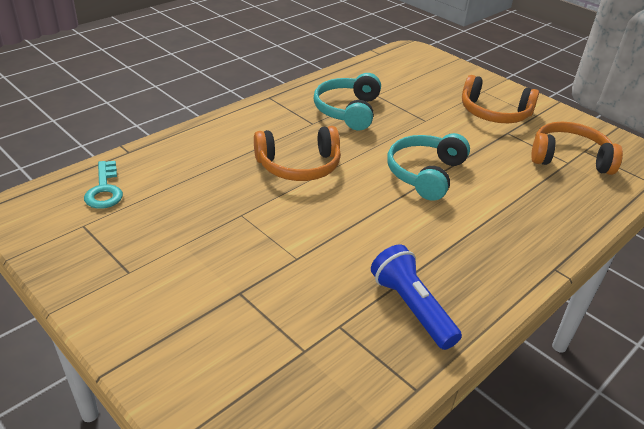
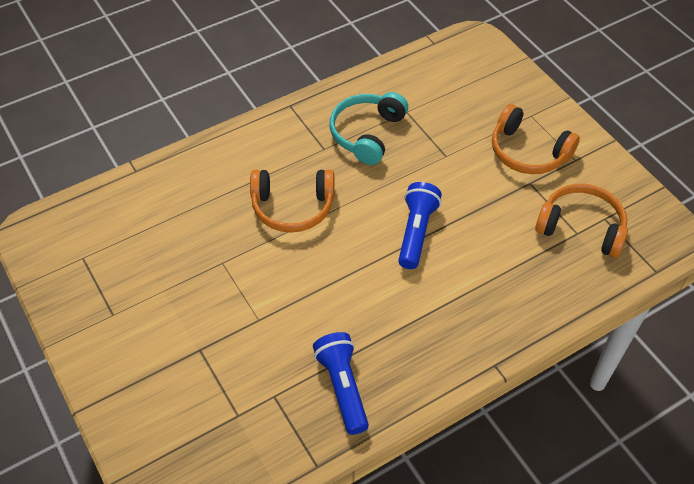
camera: 15 degrees right, 15 degrees up
(104, 190) = (106, 217): turquoise key -> none
(425, 174) = (416, 232): turquoise headphones -> blue flashlight

